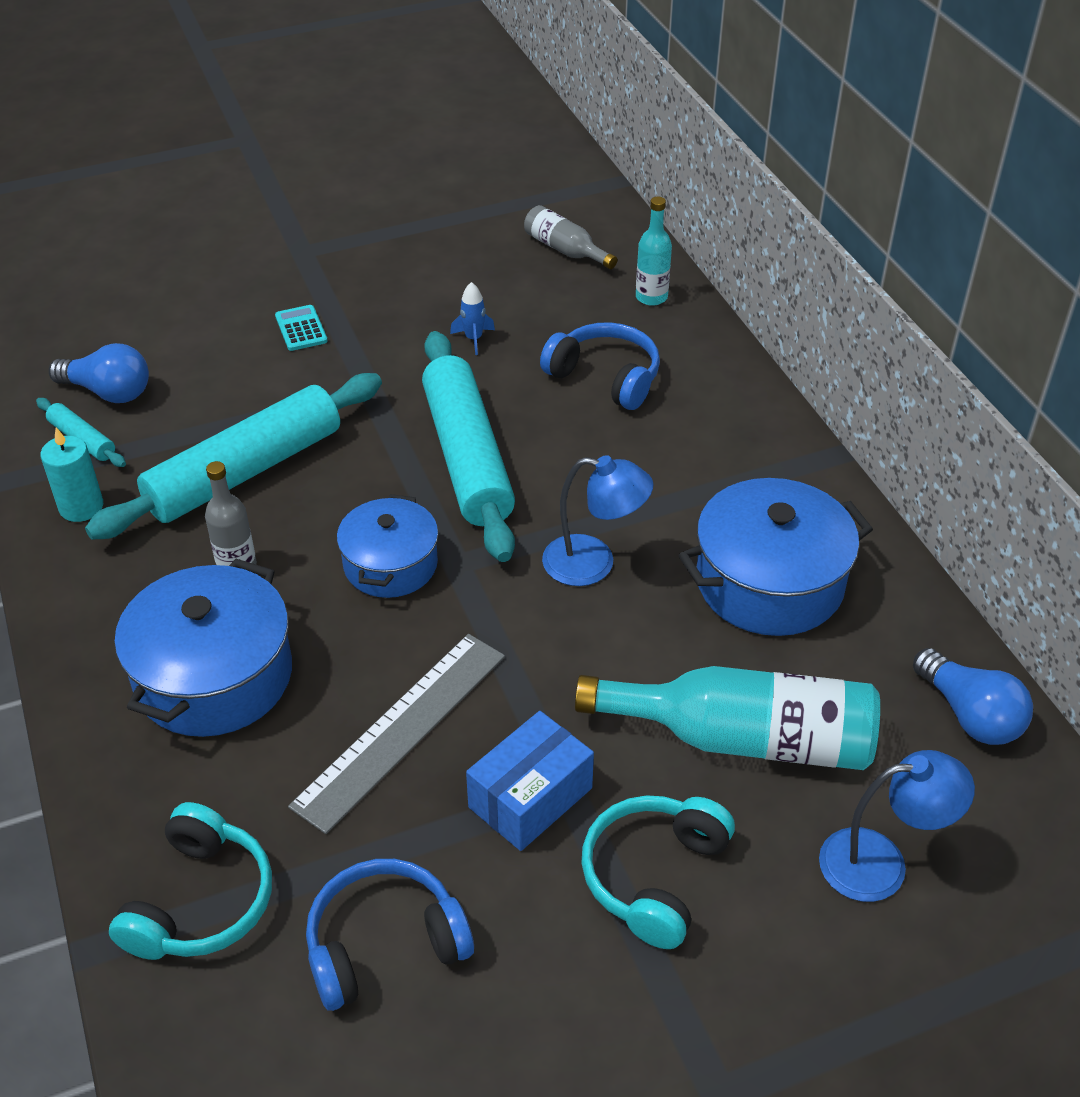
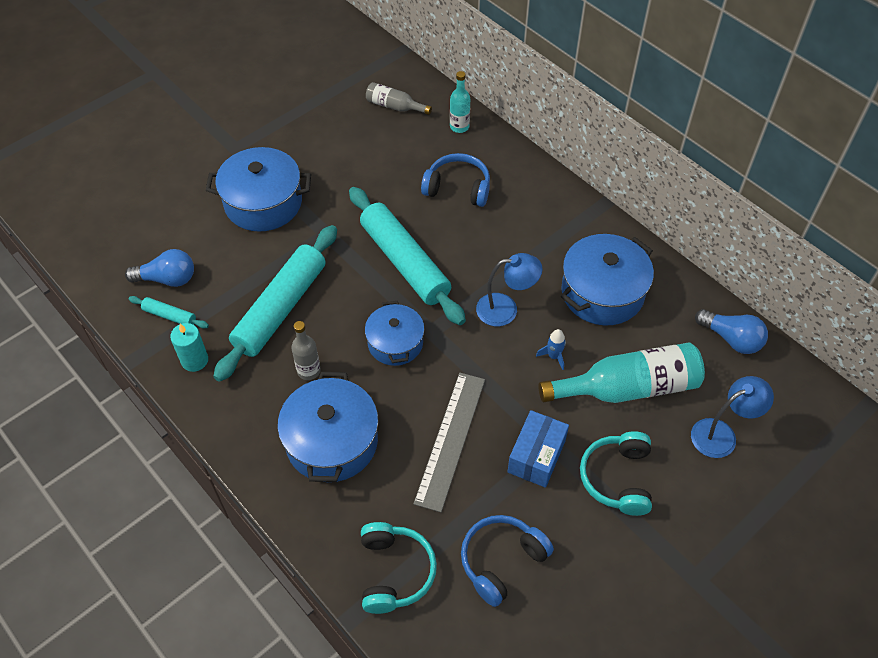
camera: 20 degrees left, 10 degrees up
(301, 329) = (263, 203): turquoise calculator -> blue pot
(473, 339) = (370, 182): blue rocket -> blue rocket (553, 356)

